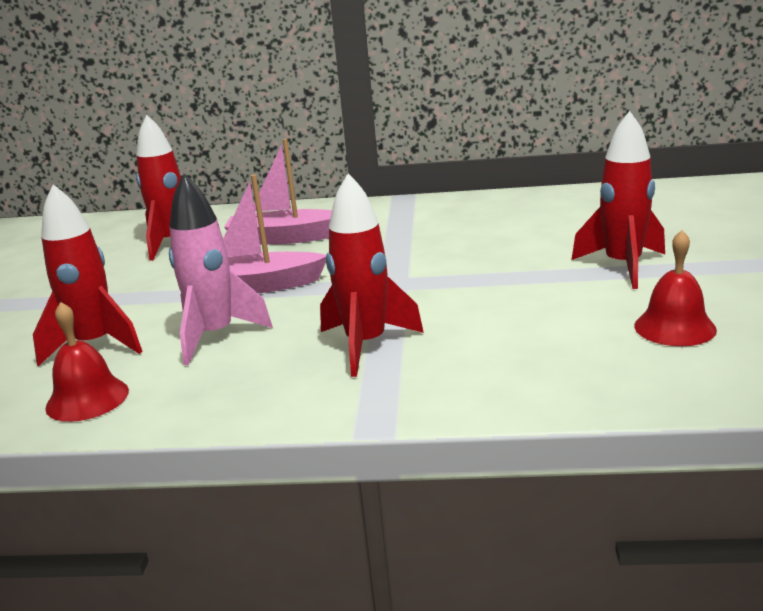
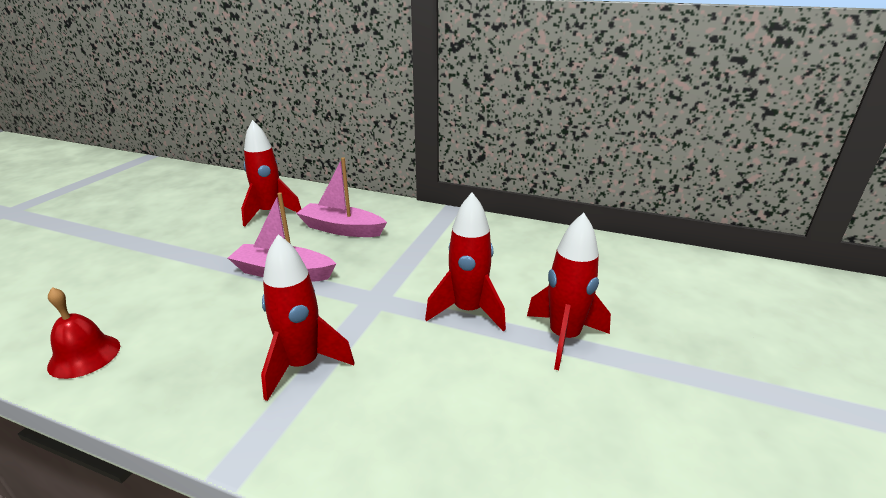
camera: 15 degrees right, 5 degrees up
(95, 345) = (139, 300): red rocket -> red rocket (468, 311)
(215, 336) = (215, 317): pink rocket -> none
(674, 327) = (559, 435): red bell -> none

